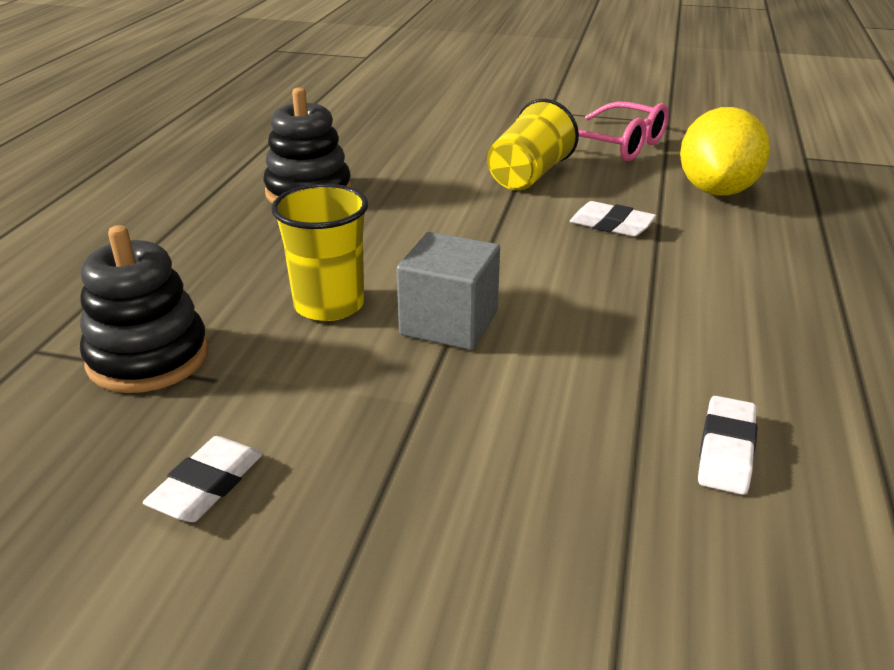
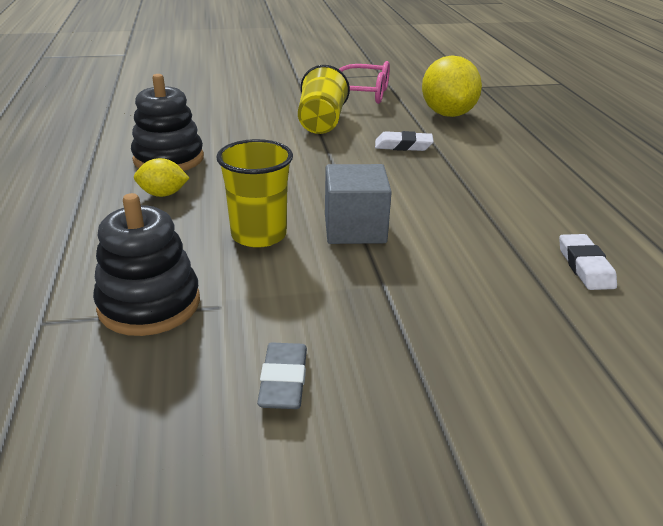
camera: 25 degrees left, 0 degrees up
(207, 486) = (283, 381): white eraser -> grey eraser
(267, 234) = (163, 194): none -> yellow lemon

